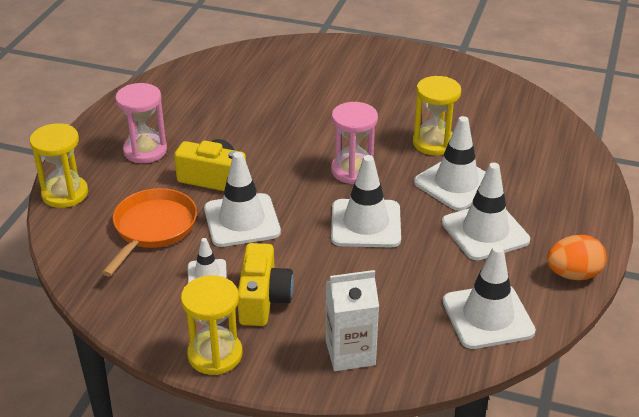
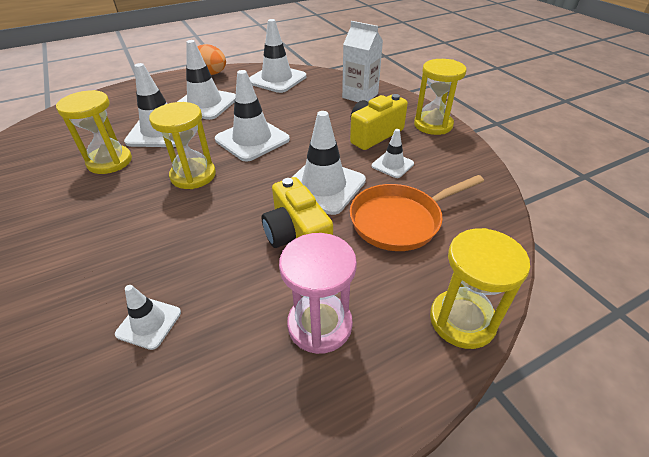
camera: 135 degrees left, 5 degrees up
(234, 106) = (149, 323): none -> white traffic cone
(353, 171) = (193, 175): pink hourglass -> yellow hourglass

